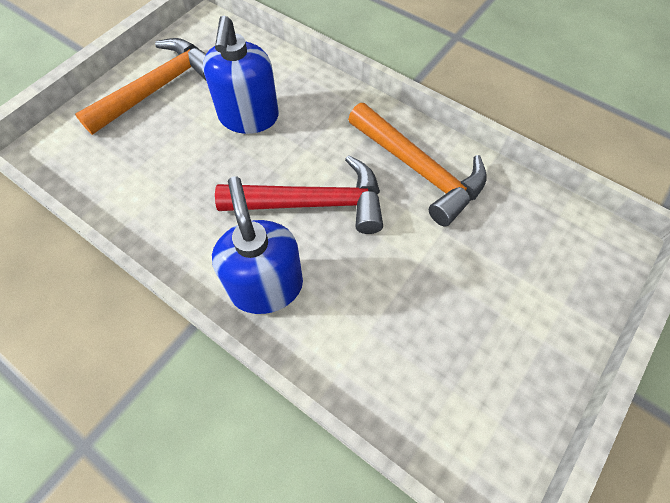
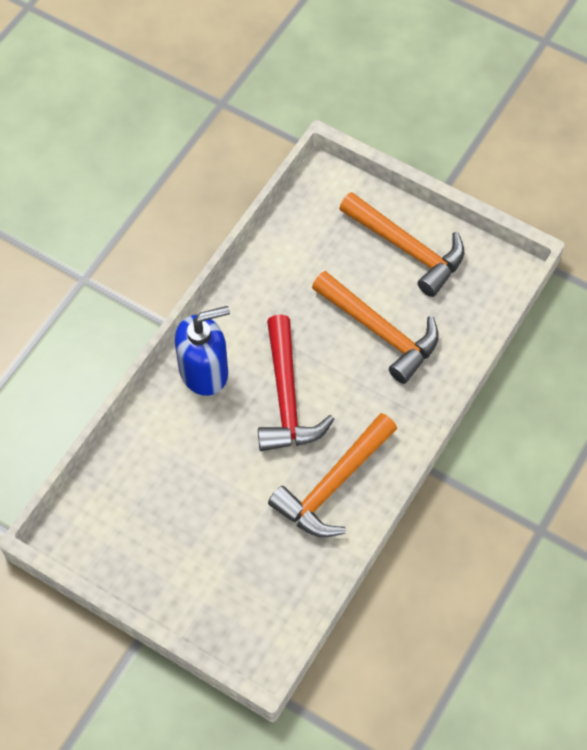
camera: 85 degrees right, 0 degrees up
(249, 117) = (380, 332): blue soap dispenser -> orange hammer

